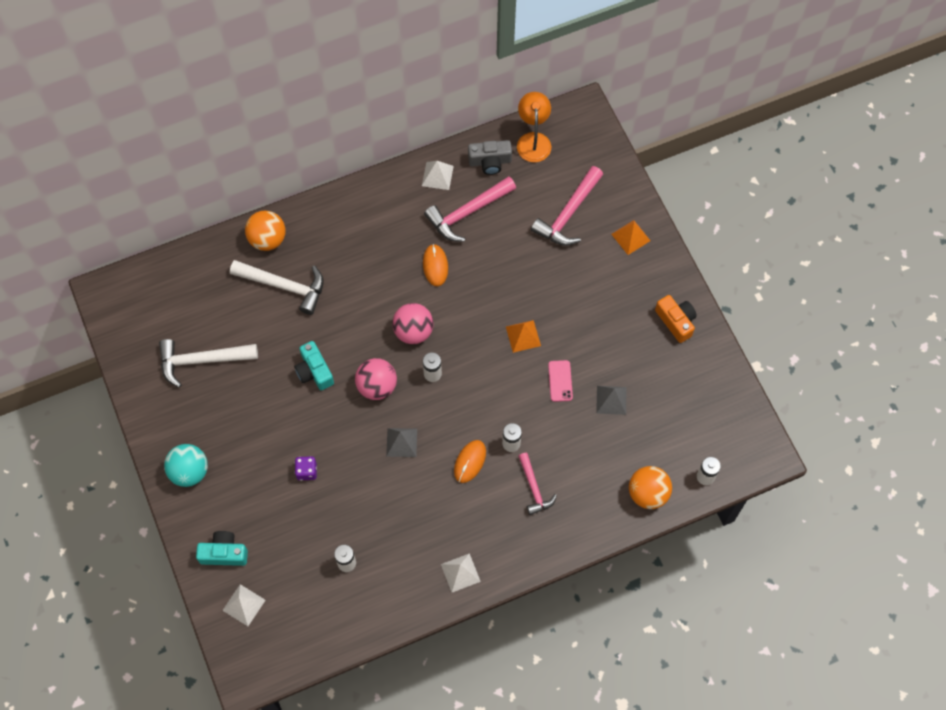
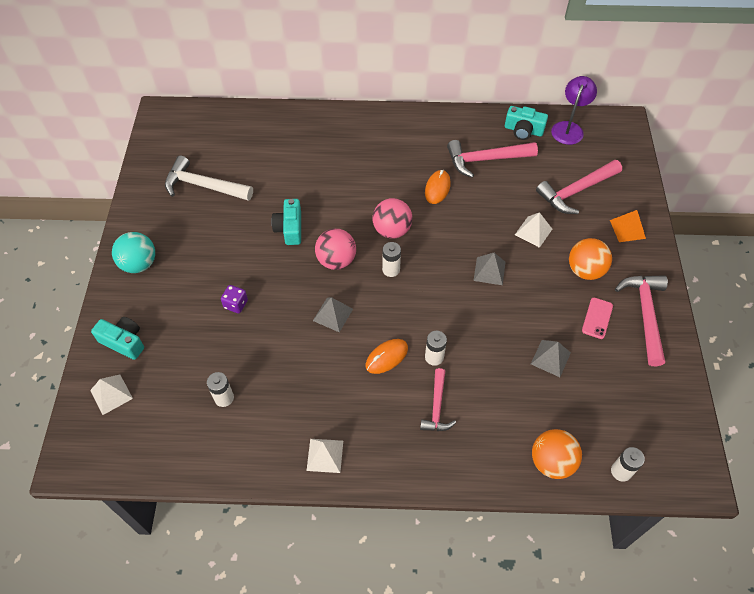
camera: 25 degrees right, 10 degrees down
(267, 239) = (309, 121): orange ball -> orange ball (585, 270)
(284, 286) = (303, 158): white hammer -> none
(437, 175) = (473, 125): white pyramid -> white pyramid (533, 231)
(490, 161) = (523, 130): grey camera -> turquoise camera
(523, 336) = (489, 271): orange pyramid -> grey pyramid
(533, 140) = (569, 128): orange lamp -> purple lamp
(560, 381) = (507, 322): pink phone -> pink phone (597, 318)
(676, 321) = (645, 314): orange camera -> pink hammer

